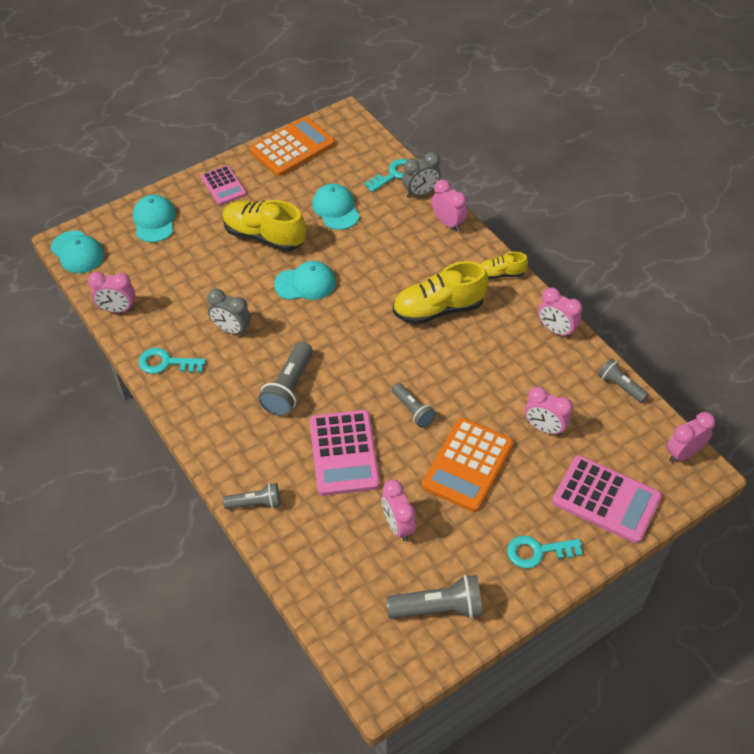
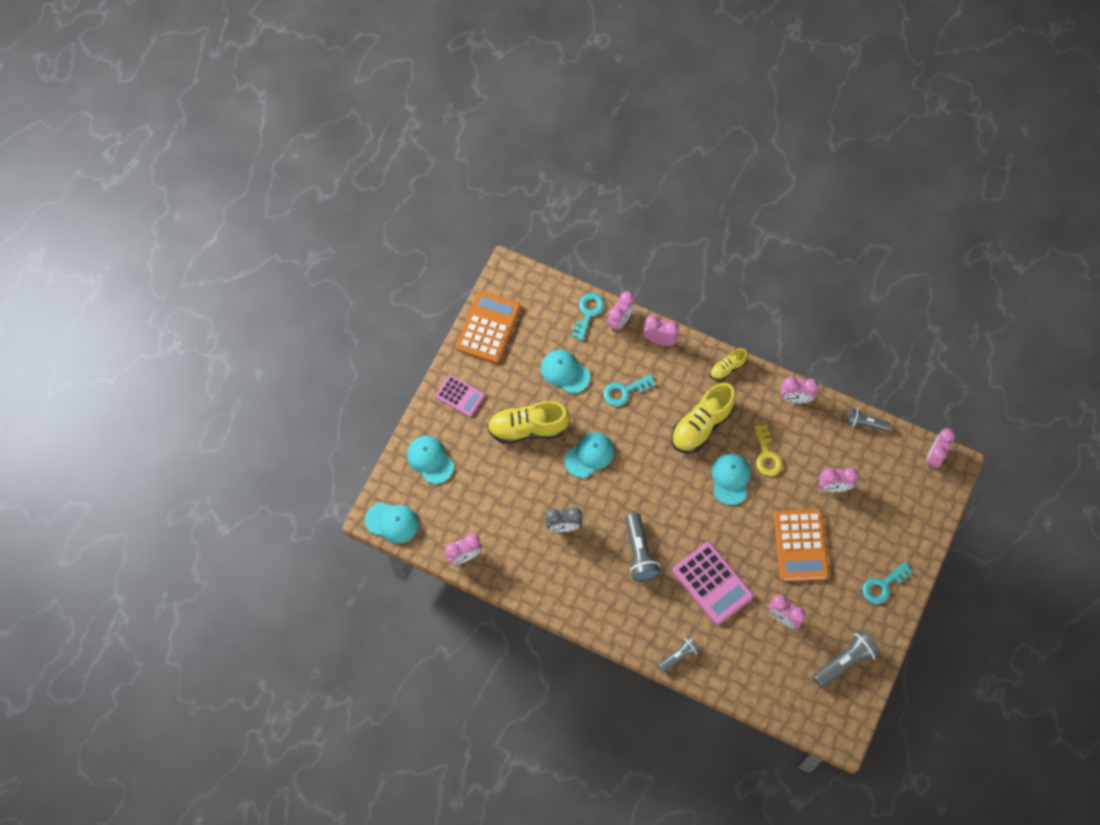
camera: 30 degrees left, 15 degrees up
(166, 363) = (536, 582): turquoise key -> turquoise key (624, 391)
(413, 410) = (737, 522): grey flashlight -> none
(420, 193) = (620, 321): grey clock -> pink clock
(434, 368) = (730, 479): none -> turquoise cap
(489, 365) = (767, 455): none -> yellow key
(606, 500) = (904, 521): pink calculator -> none

